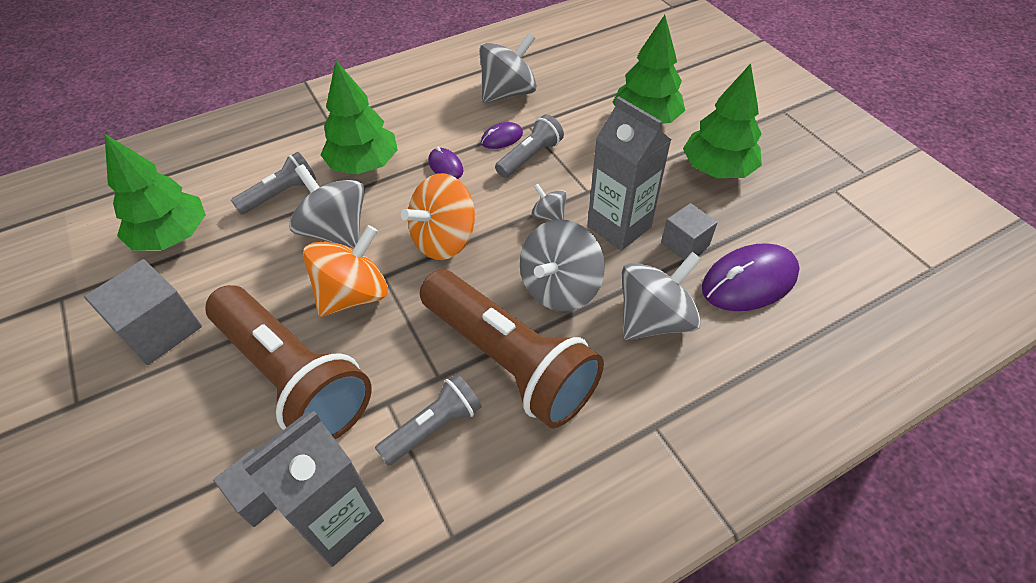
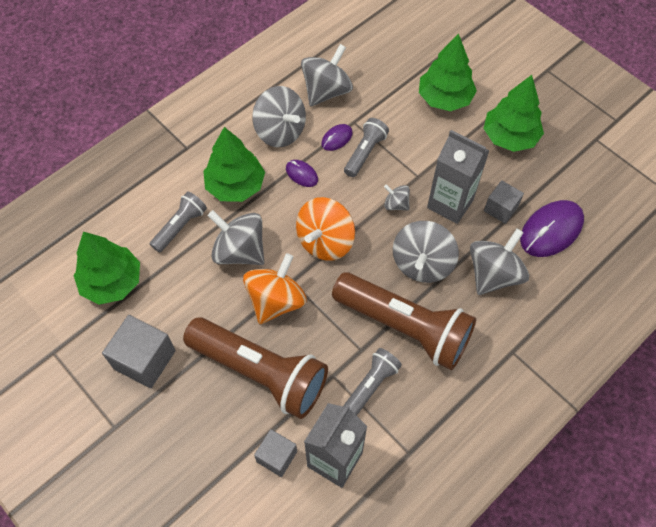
camera: 15 degrees left, 10 degrees up
(439, 121) = (280, 131): none -> grey spinning top

